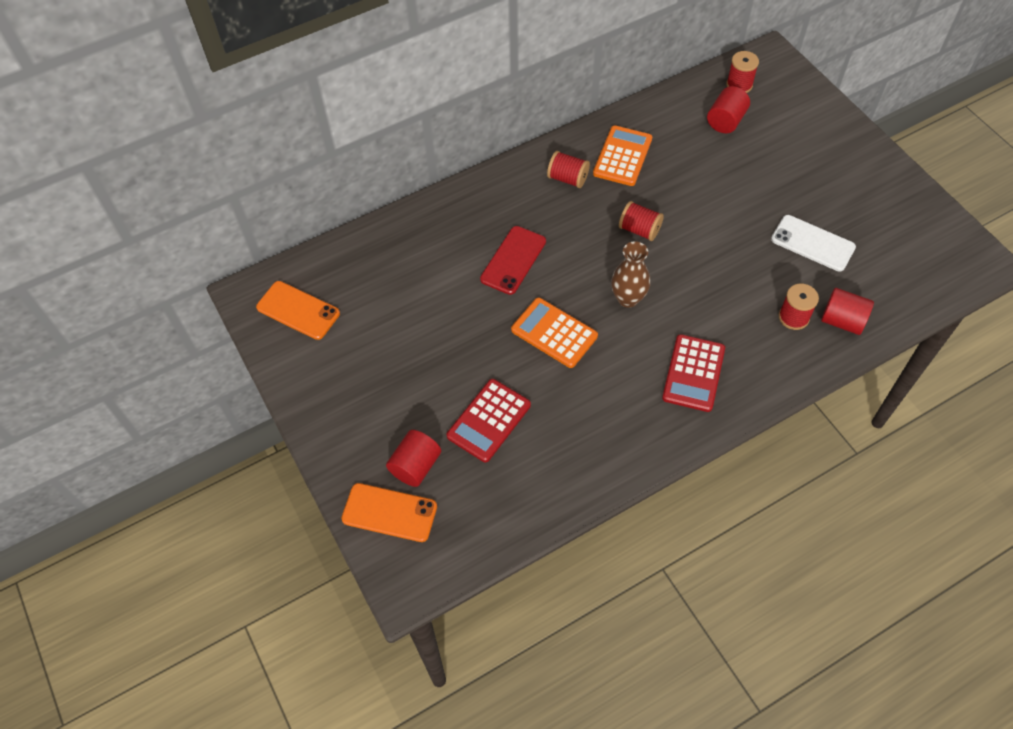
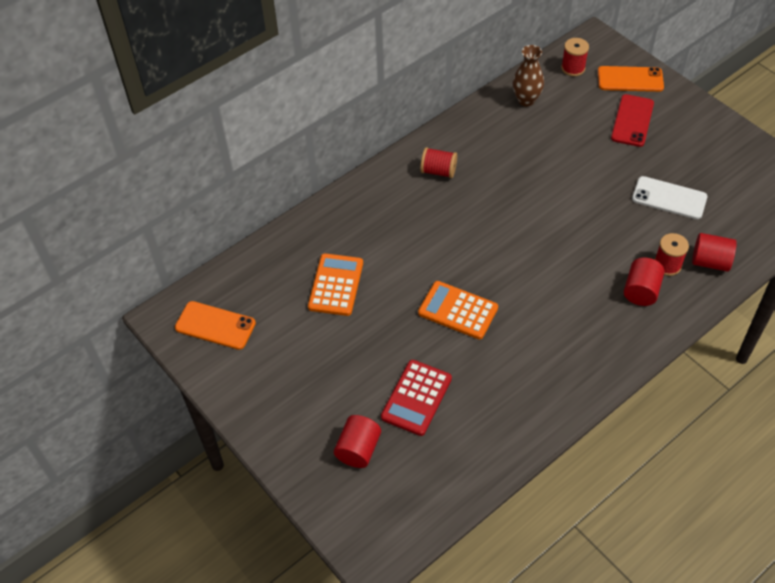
camera: 10 degrees left, 5 degrees down
(389, 513) = (344, 495): orange phone -> orange phone (630, 79)
(513, 260) = (405, 251): red phone -> red phone (632, 120)
(622, 156) = (483, 145): orange calculator -> orange calculator (336, 285)
(628, 298) = (517, 270): brown vase -> brown vase (526, 100)
(639, 230) = (513, 208): red spool -> none
(693, 373) = (591, 327): red calculator -> none
(725, 121) = (568, 101): red cylinder -> red cylinder (641, 291)

